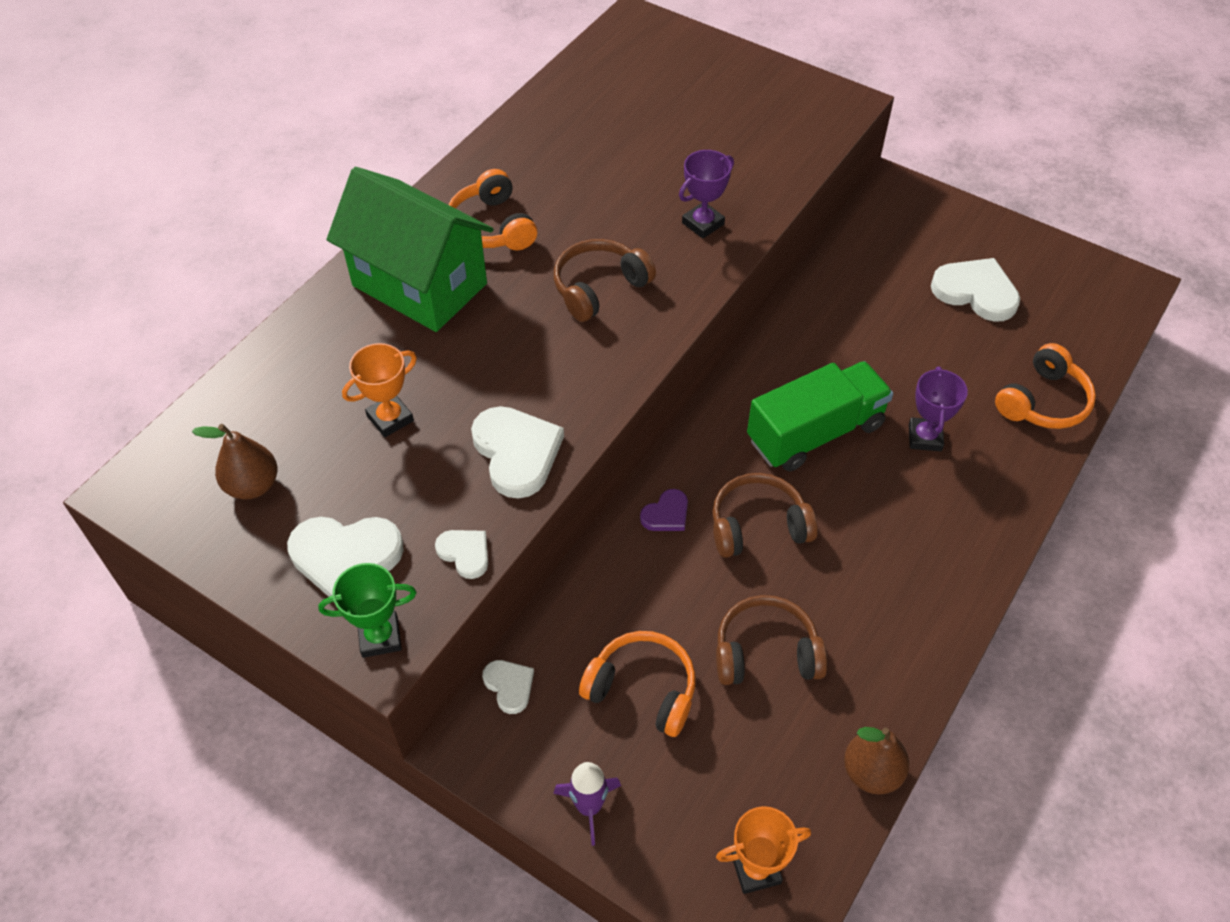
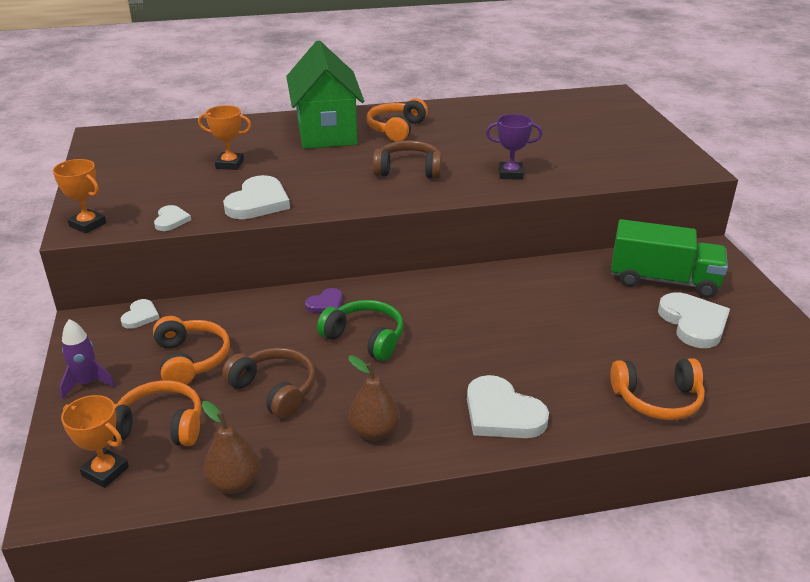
camera: 45 degrees right, 20 degrees down
(252, 485) = (140, 156): brown pear -> brown pear (374, 432)
(345, 557) = (127, 194): white heart -> white heart (502, 413)
(380, 637) = (87, 225): green trophy -> orange trophy
(666, 514) = (326, 304): purple heart -> purple heart turned 45 degrees counterclockwise
(729, 782) = (159, 426): none -> orange headphones
(758, 525) = (365, 338): brown headphones -> green headphones
(815, 433) = (468, 322): green truck -> green truck (663, 280)
(924, 437) = (536, 365): purple trophy -> none

